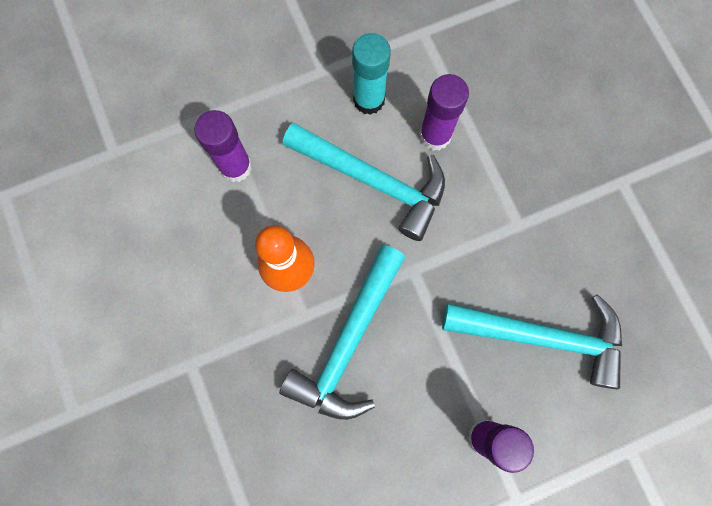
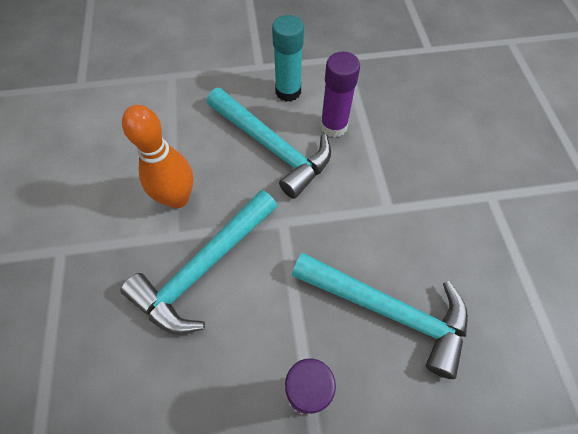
camera: 15 degrees right, 15 degrees down
(235, 167) = (166, 113): purple glue stick -> none

